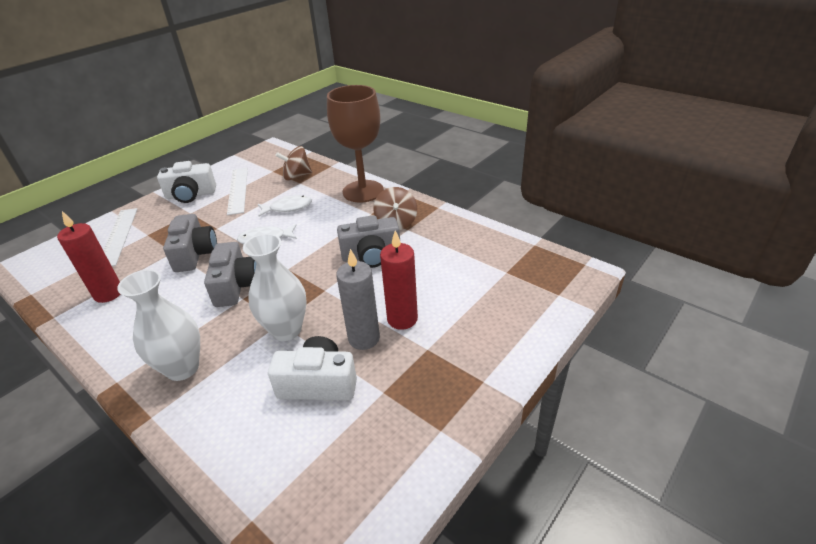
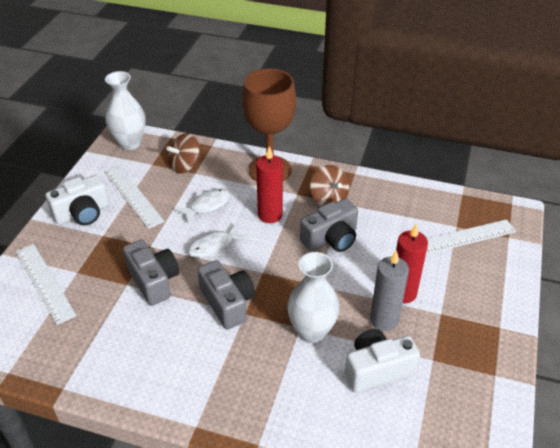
camera: 25 degrees left, 5 degrees up
(108, 293) = (100, 347): red candle -> red candle (270, 215)
(182, 368) = (247, 394): white vase -> white vase (130, 143)
(506, 283) = (463, 237): none -> white ruler

